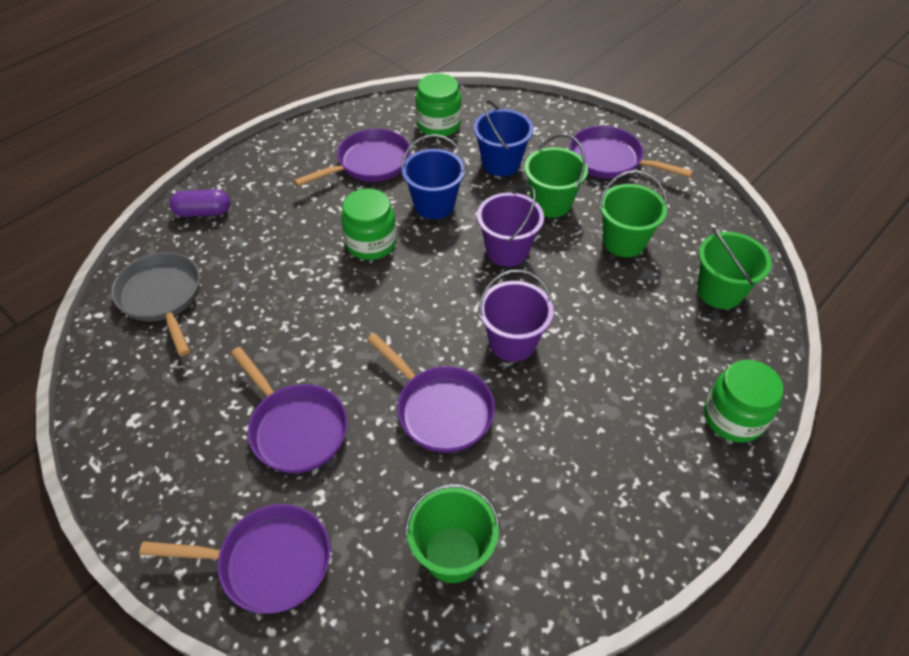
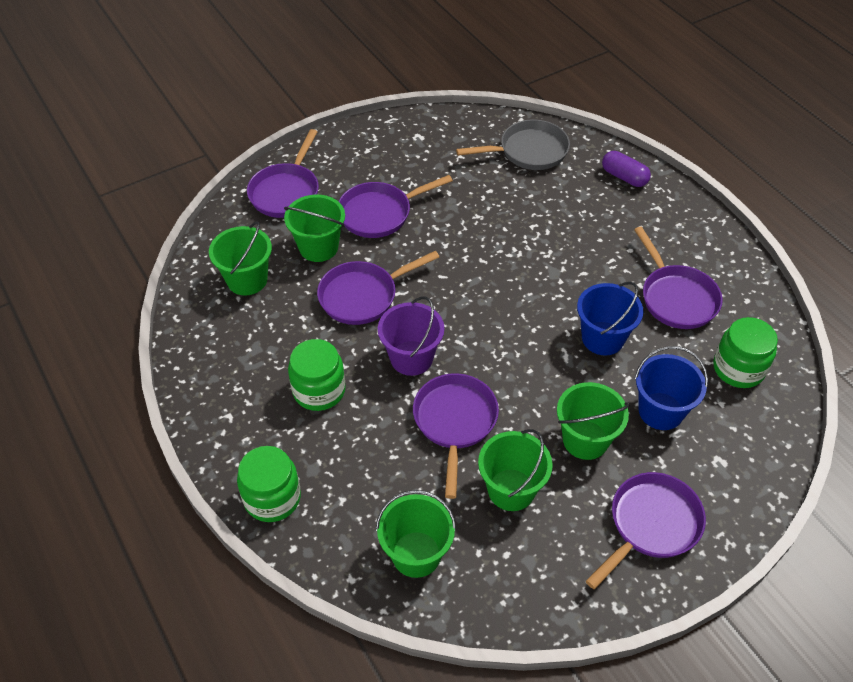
camera: 105 degrees right, 0 degrees up
(203, 212) = (624, 177): purple capsule -> purple capsule turned 60 degrees counterclockwise
(371, 243) = (559, 282): green jar -> green jar (319, 390)
(371, 482) = (318, 247): none -> green bucket
(507, 250) = (523, 382): purple bucket -> none
(574, 292) = (455, 422): none -> purple pan

